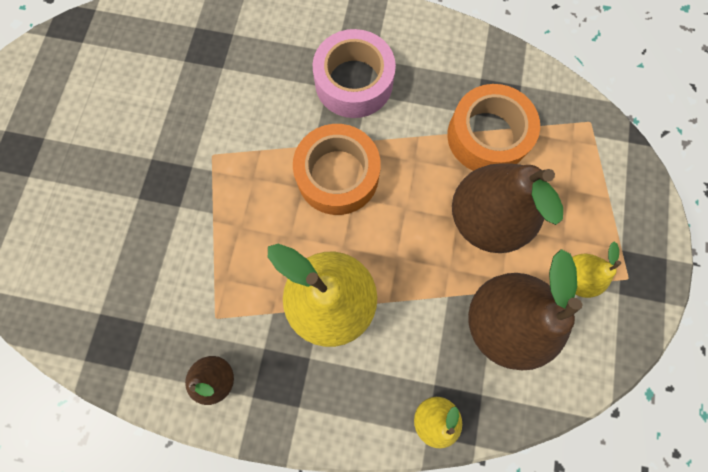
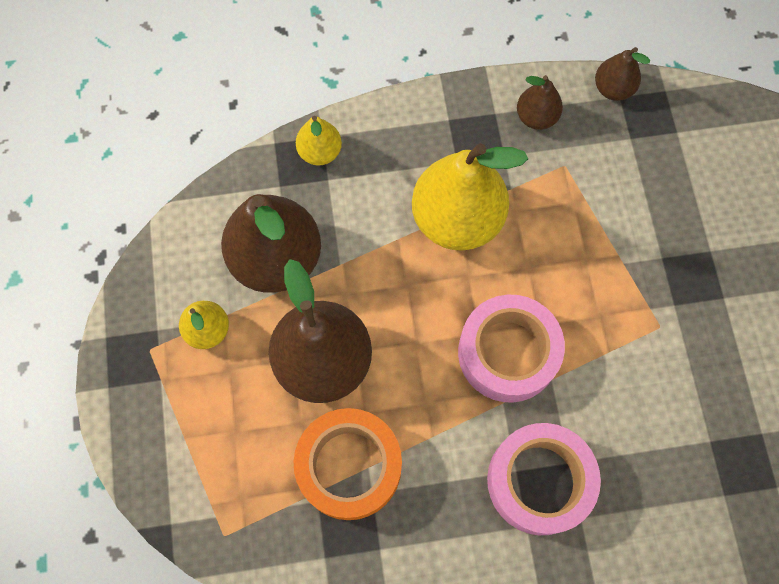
camera: 160 degrees right, 5 degrees down
(130, 381) = (613, 89): none -> brown pear
(337, 175) = (507, 353): orange tape -> pink tape

